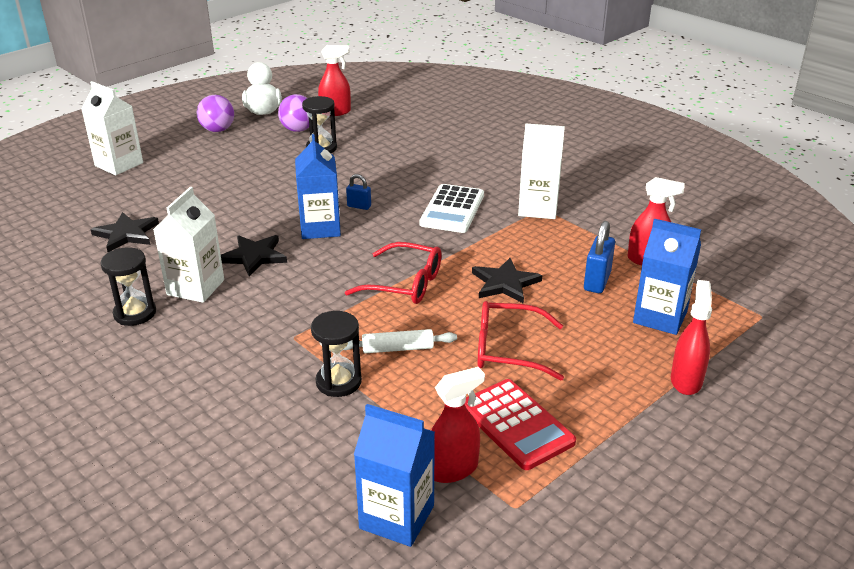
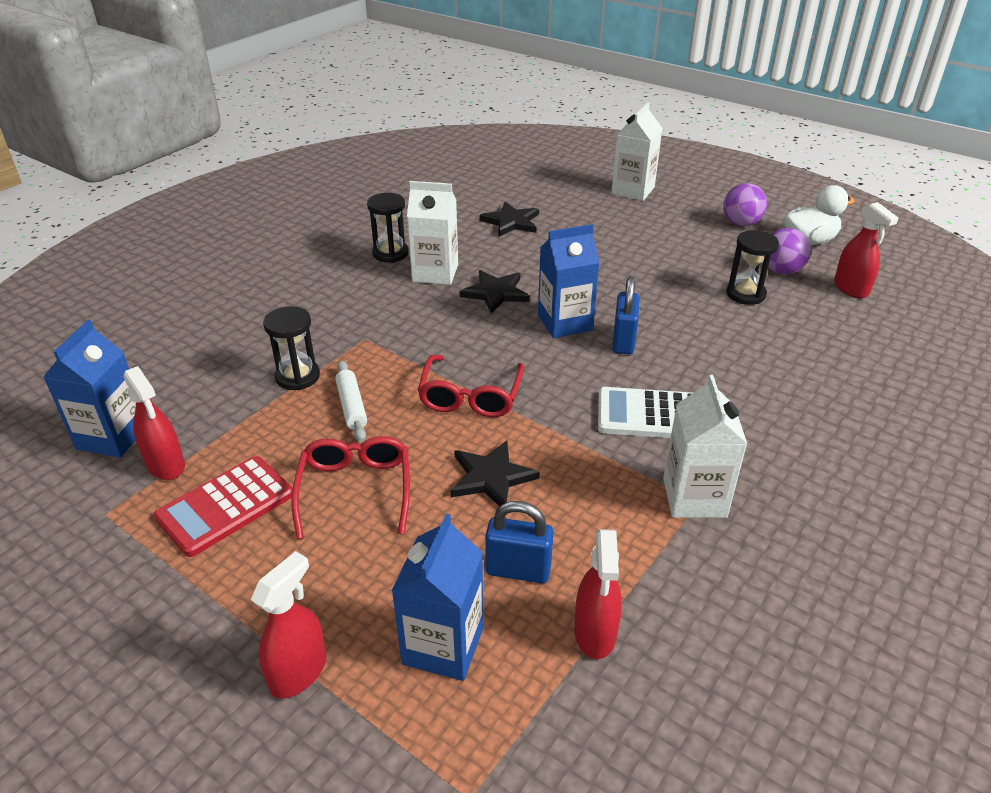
camera: 80 degrees right, 5 degrees up
(359, 206) = (623, 341): blue padlock -> blue padlock, size x1.67
(686, 380) = (298, 672): red spray bottle -> red spray bottle turned 60 degrees counterclockwise

